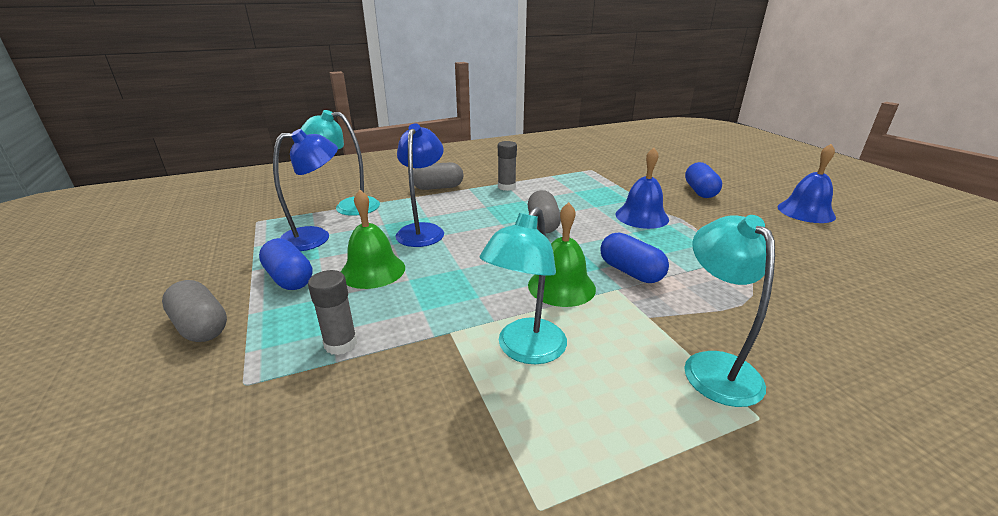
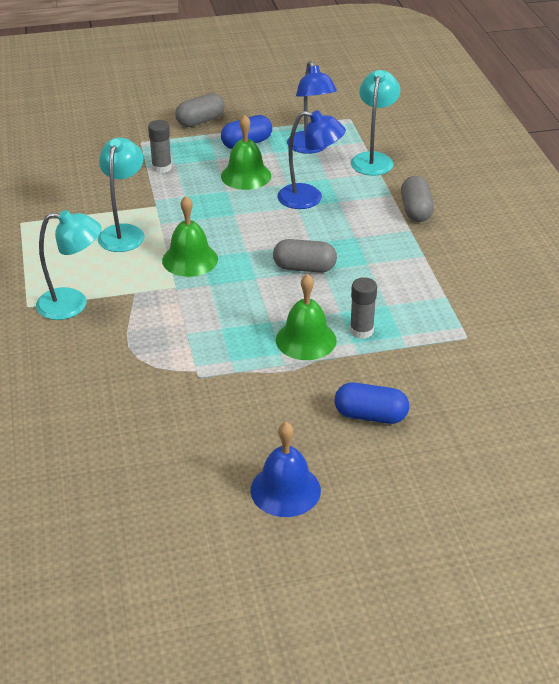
camera: 100 degrees right, 10 degrees up
(506, 187) = (411, 257): grey glue stick -> grey glue stick (361, 331)
(525, 350) = (124, 232): turquoise lamp -> turquoise lamp turned 60 degrees clockwise
(630, 272) = (197, 300): blue capsule -> none
(642, 216) = (306, 340): blue bell -> green bell

